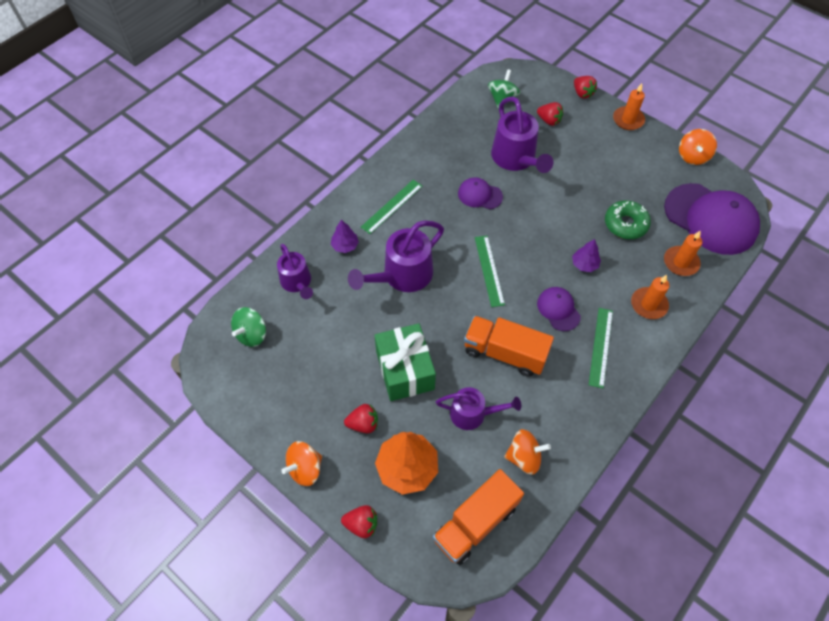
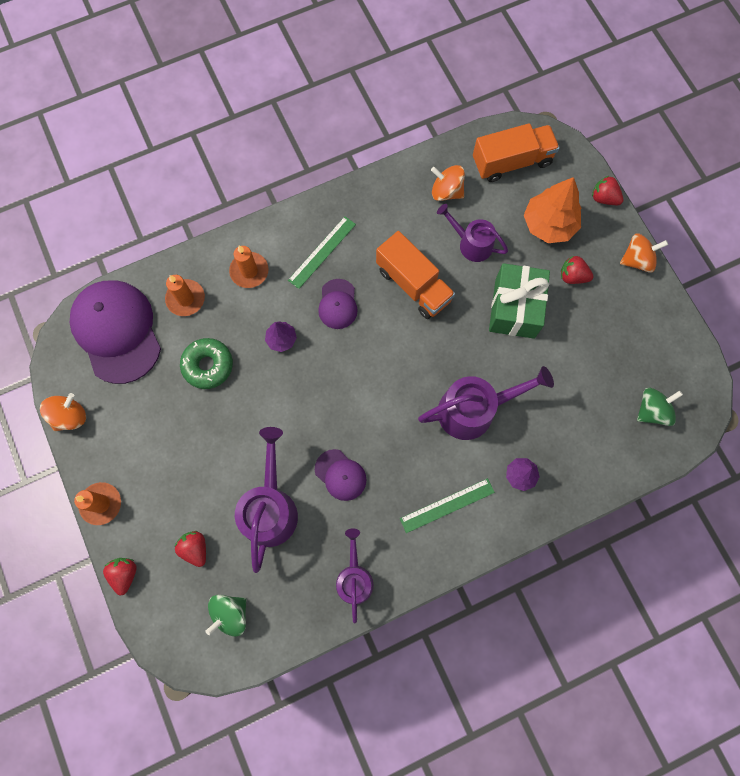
camera: 155 degrees left, 15 degrees up
(297, 283) = (588, 450): purple watering can -> purple watering can (354, 578)
(489, 270) = (381, 376): green ruler -> none

